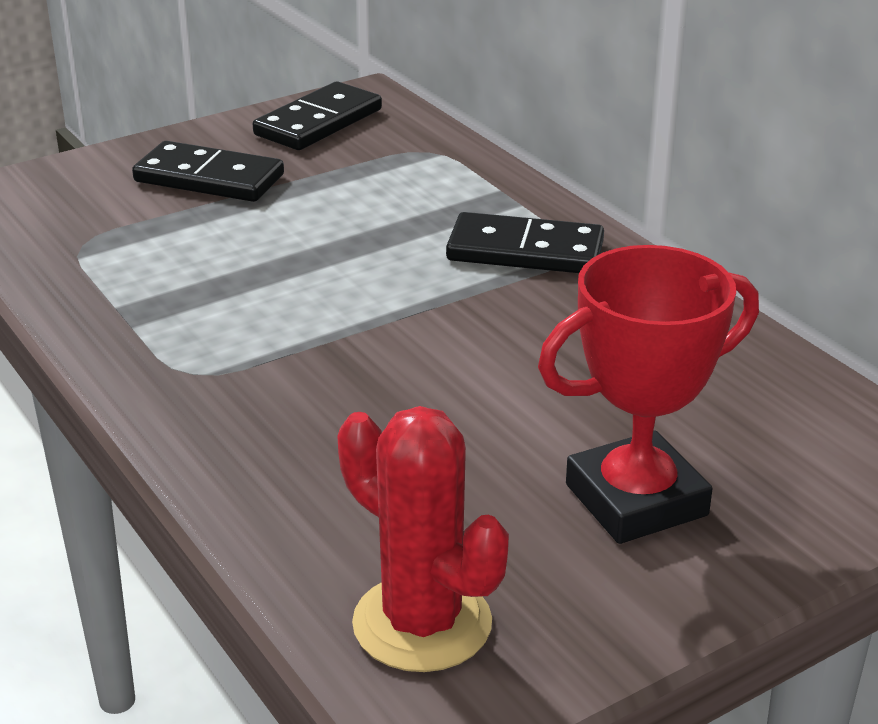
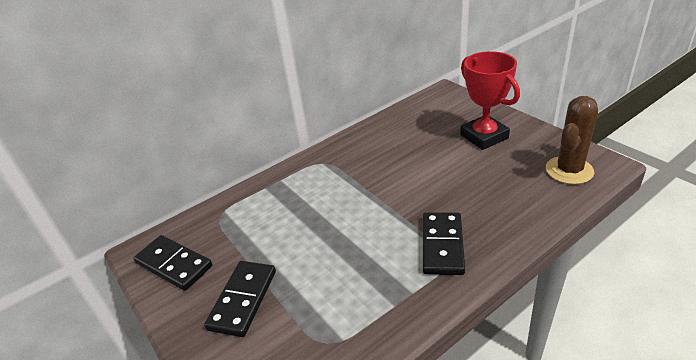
camera: 90 degrees left, 5 degrees up
(422, 623) = (569, 170): red cactus -> brown cactus
(525, 251) = (324, 174): black domino -> black domino (442, 245)

